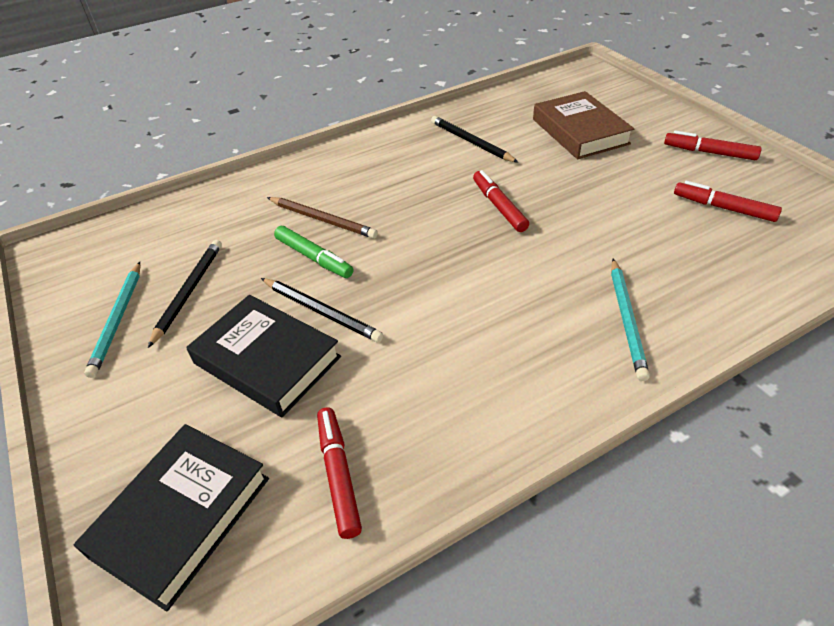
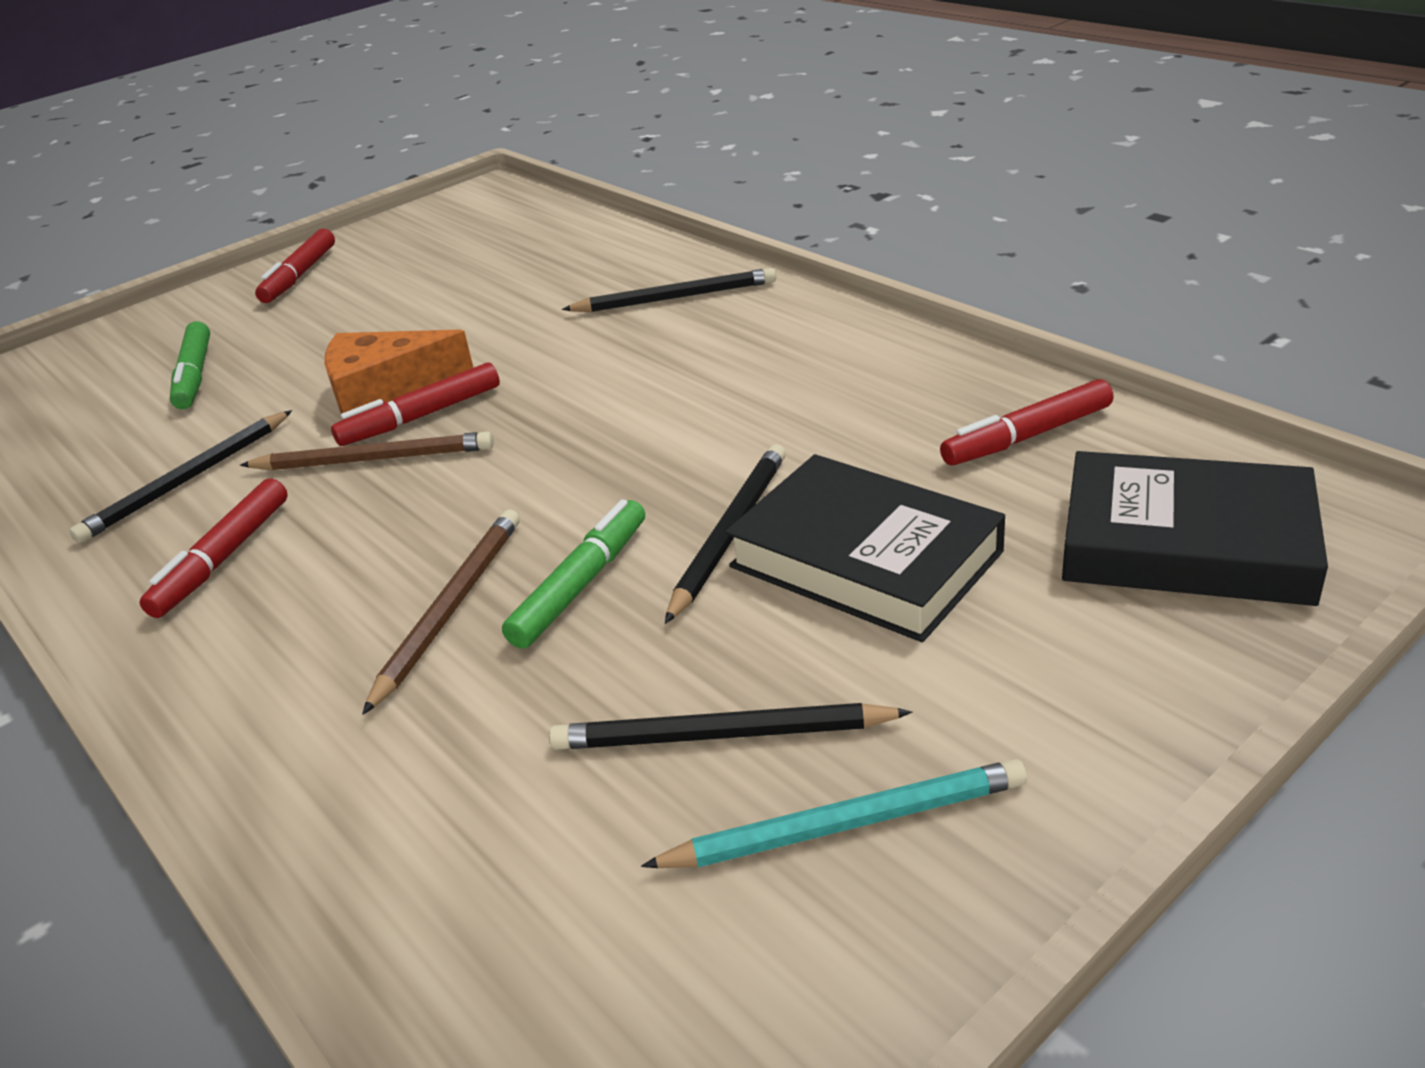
camera: 100 degrees left, 10 degrees down
(267, 360) = (865, 559): black book -> black book turned 75 degrees counterclockwise
(462, 193) = (374, 459): none -> brown pencil
(532, 194) = (387, 393): none -> orange cheese
(579, 131) = (195, 375): brown book -> green marker
(627, 319) = (675, 297): turquoise pencil -> black pencil
(723, 208) = (441, 260): red marker -> red marker (223, 558)

